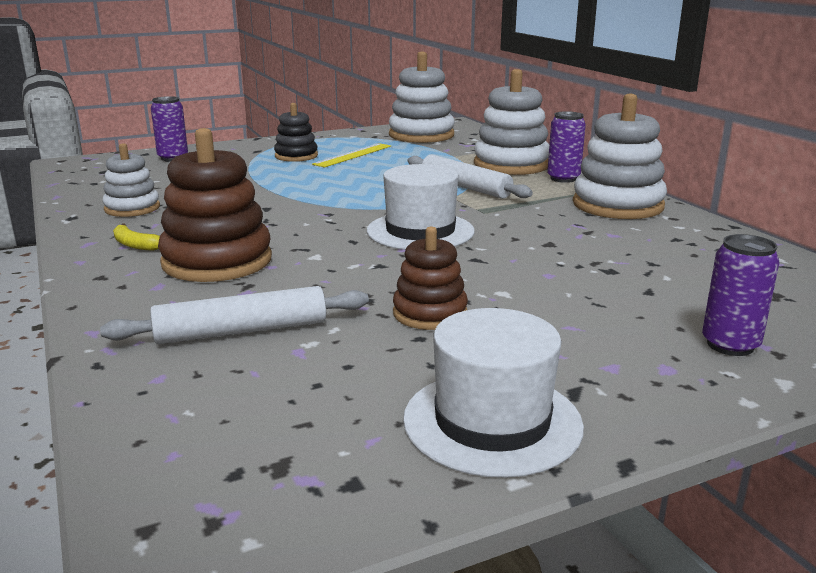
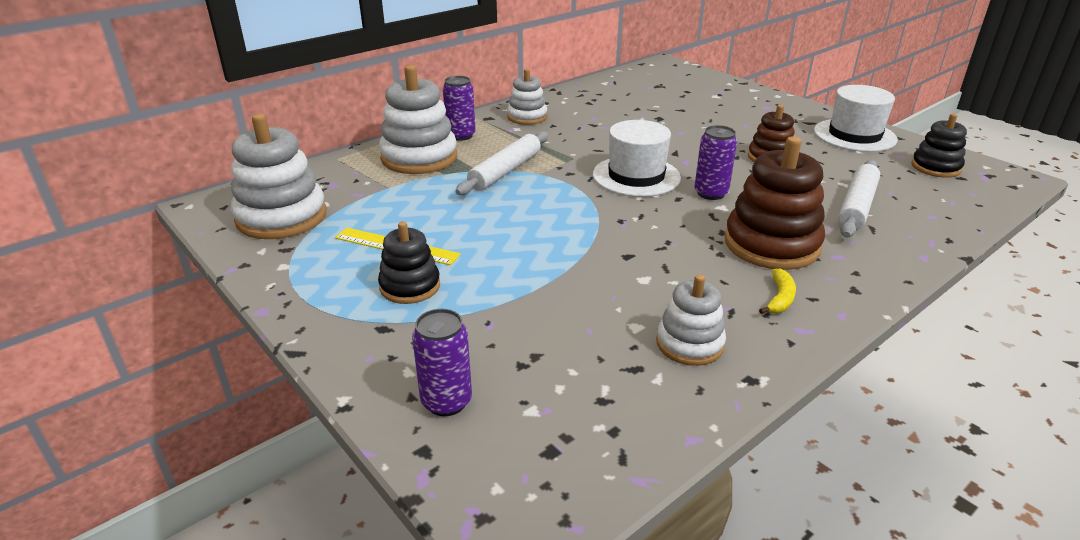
camera: 105 degrees left, 10 degrees up
(241, 331) = (856, 206): white rolling pin -> white rolling pin turned 60 degrees clockwise
(296, 460) = (935, 167): none -> black stacking toy
(617, 205) = (527, 117): white stacking toy -> white stacking toy, size x0.59
(730, 345) = (729, 96): purple can -> purple can (711, 193)

